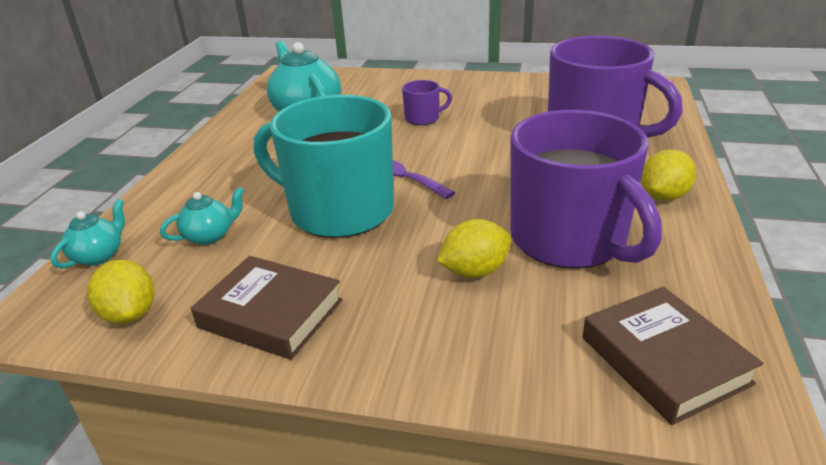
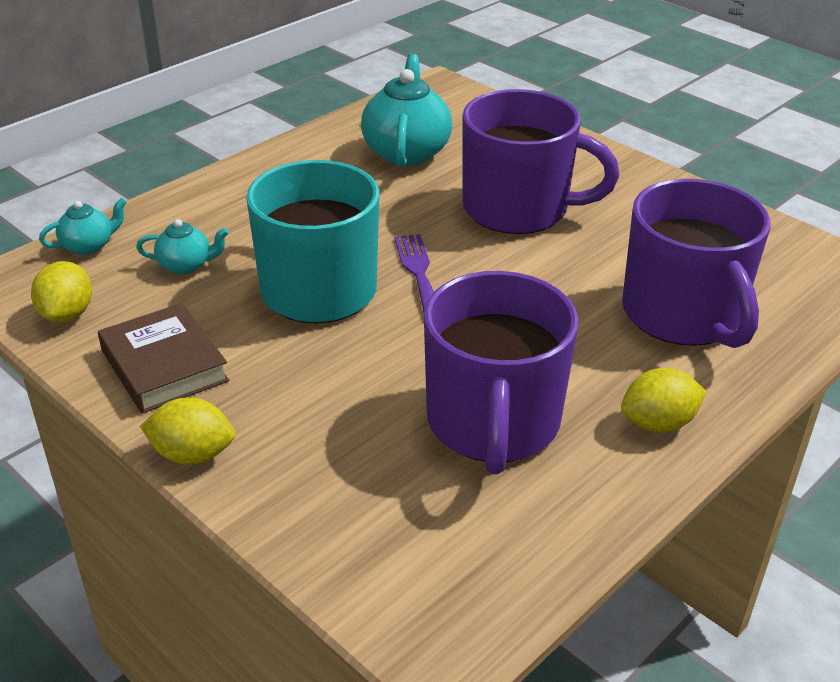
camera: 30 degrees right, 5 degrees up
(423, 118) = (518, 209): purple mug -> purple mug, size x2.35
(474, 271) = (366, 410): yellow lemon -> yellow lemon (192, 454)
(664, 360) = (427, 575): brown book -> none

